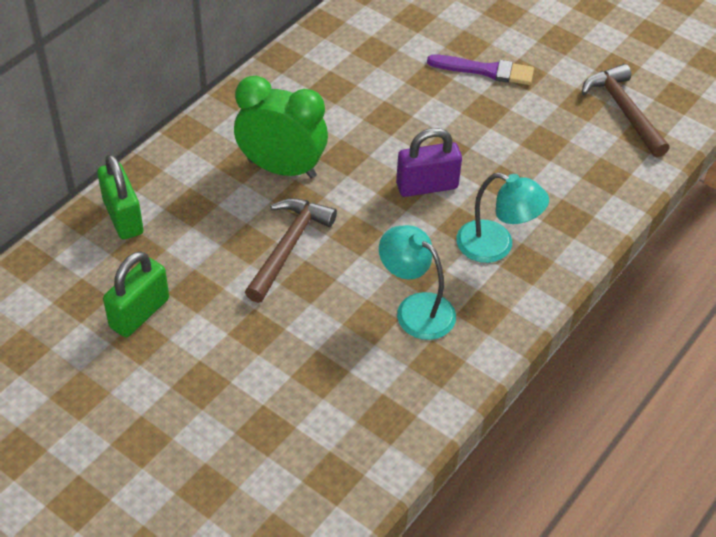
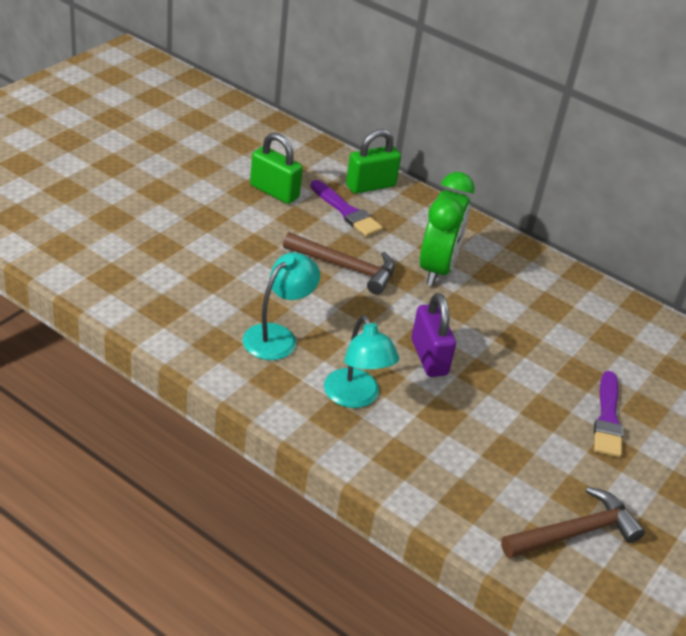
camera: 85 degrees right, 10 degrees down
(179, 242) = (346, 211): none -> purple brush
(496, 246) = (355, 397): turquoise lamp -> turquoise lamp turned 45 degrees counterclockwise

